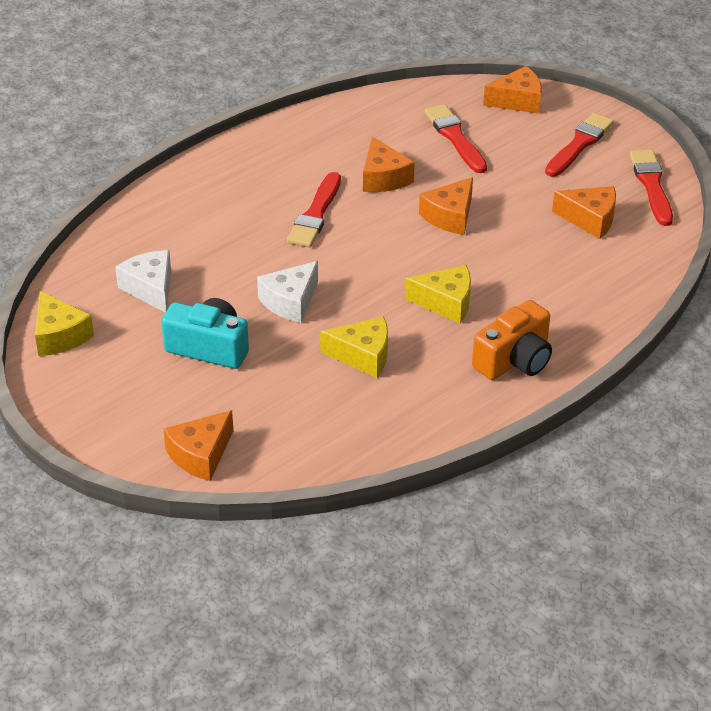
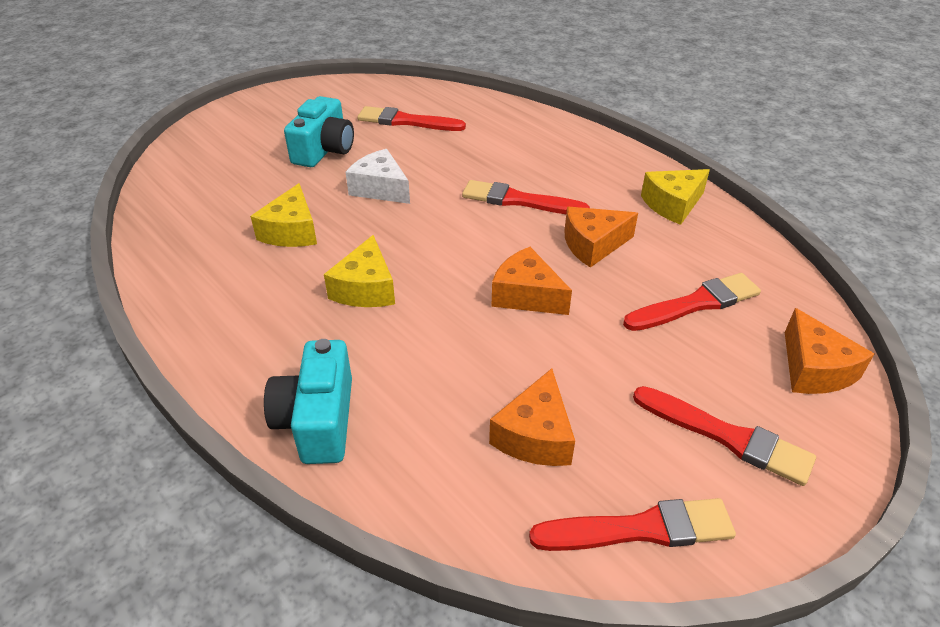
camera: 90 degrees right, 0 degrees up
(59, 336) = (353, 89): yellow cheese -> yellow cheese (672, 204)
(150, 288) = (406, 121): white cheese -> red brush
(200, 455) = (193, 151): orange cheese -> none
(514, 360) = (253, 341): orange camera -> none
(591, 316) = (318, 420): none -> turquoise camera

